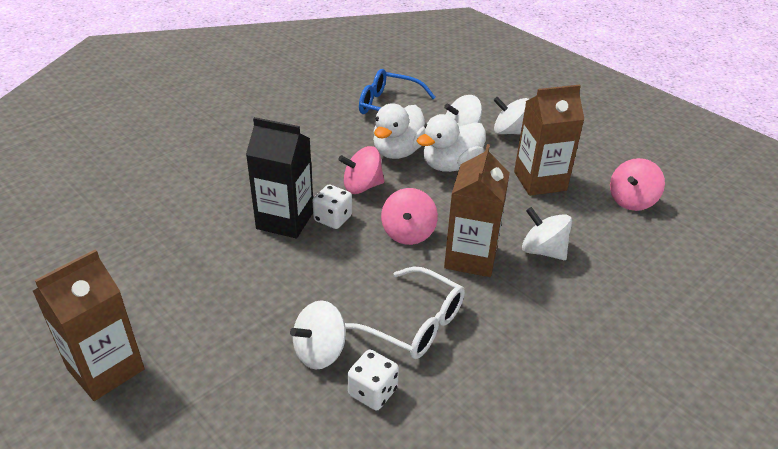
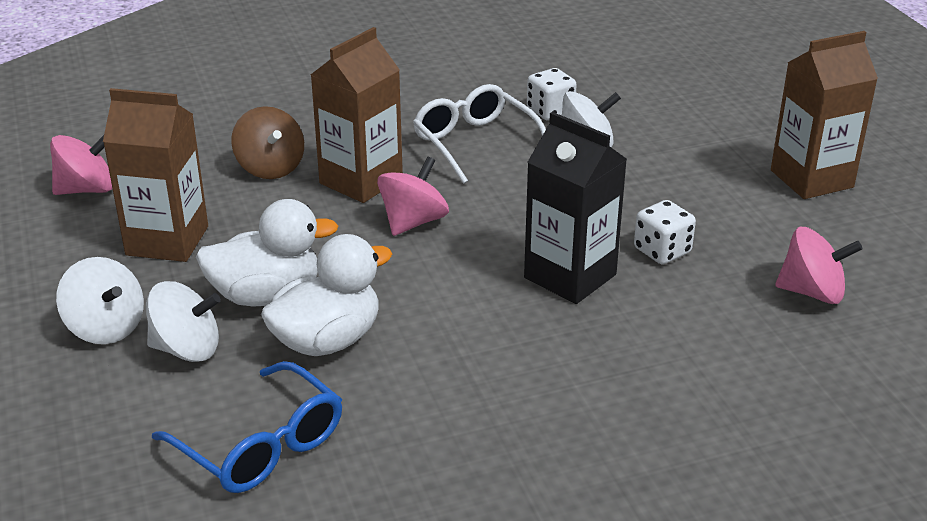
camera: 155 degrees left, 5 degrees down
(333, 218) = (501, 262): white dice -> white dice (662, 251)
(362, 186) = (430, 296): pink spinning top -> pink spinning top (812, 292)
(543, 251) = (270, 168): white spinning top -> brown spinning top

